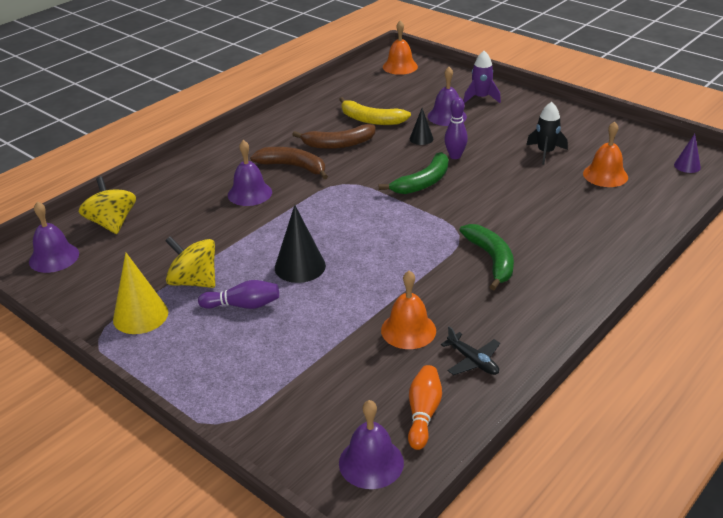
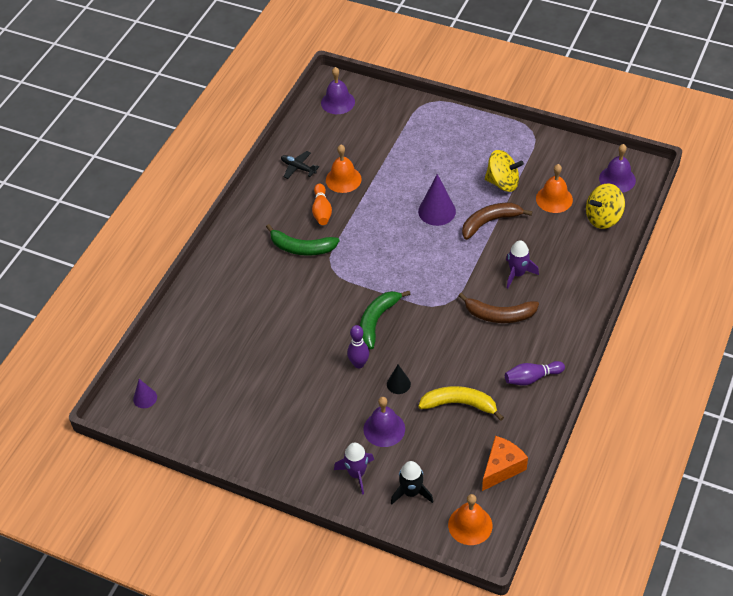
camera: 165 degrees right, 15 degrees up
(112, 223) = (603, 218): yellow spinning top -> yellow spinning top turned 105 degrees clockwise
(140, 315) = (518, 151): yellow cone -> none
(243, 305) = (457, 173): purple bowling pin -> purple bowling pin (532, 378)
(249, 193) = (517, 274): purple bell -> purple rocket
(300, 266) = (437, 211): black cone -> purple cone
(338, 144) = (474, 357): brown banana -> brown banana (490, 222)
(357, 86) = (502, 468): none -> orange cheese
(423, 414) = (318, 131): orange bowling pin -> orange bowling pin (322, 211)
(491, 260) = (301, 248): green banana -> green banana turned 45 degrees counterclockwise
(545, 152) = (275, 389): black rocket -> black rocket (411, 492)
(605, 175) = (219, 367): orange bell -> orange bell (554, 199)

